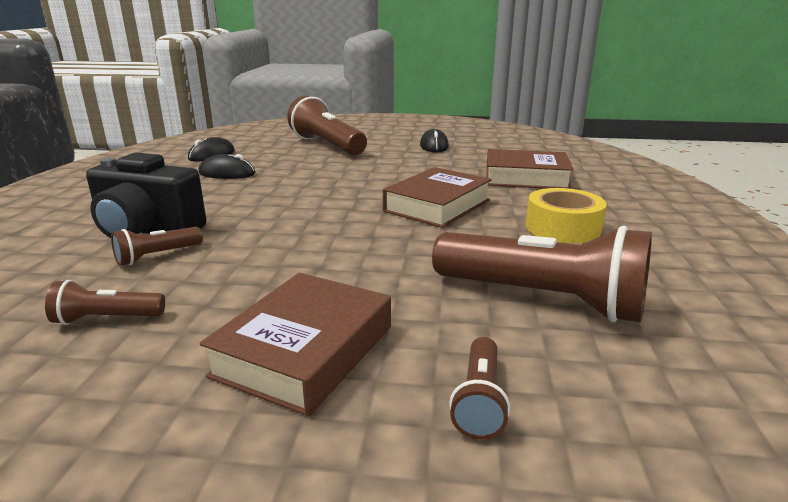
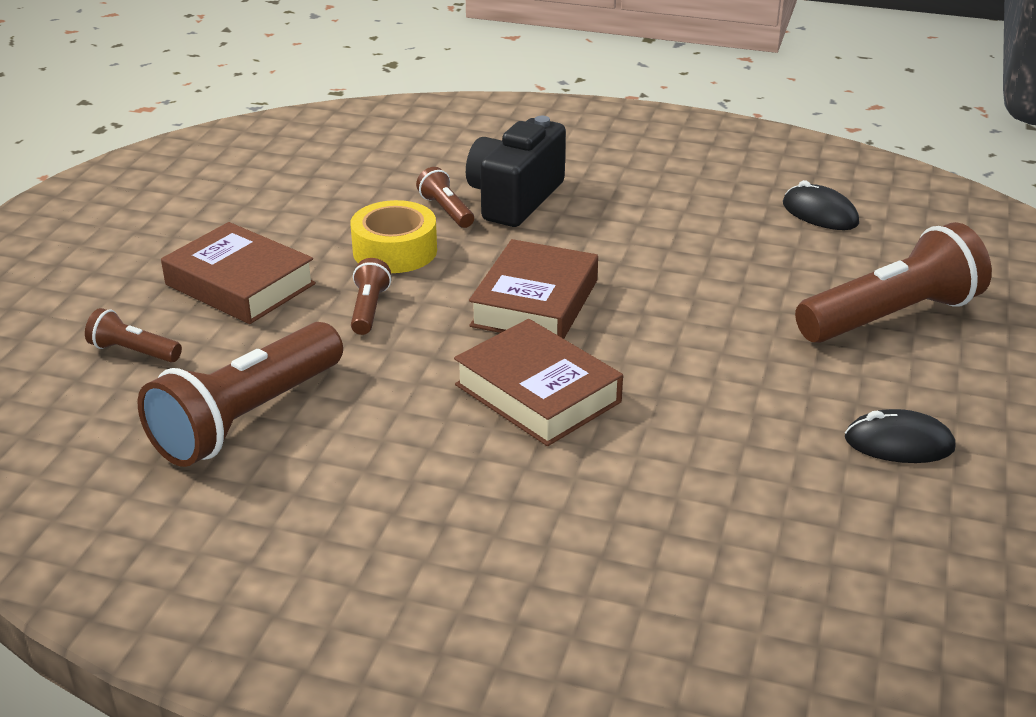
camera: 100 degrees right, 10 degrees up
(106, 319) = (335, 203): brown flashlight -> brown flashlight (369, 309)
(227, 173) = (718, 230): black mouse -> none
(526, 178) = (658, 517): brown book -> brown book (535, 303)
(562, 228) = (417, 489): yellow tape -> yellow tape (395, 251)

